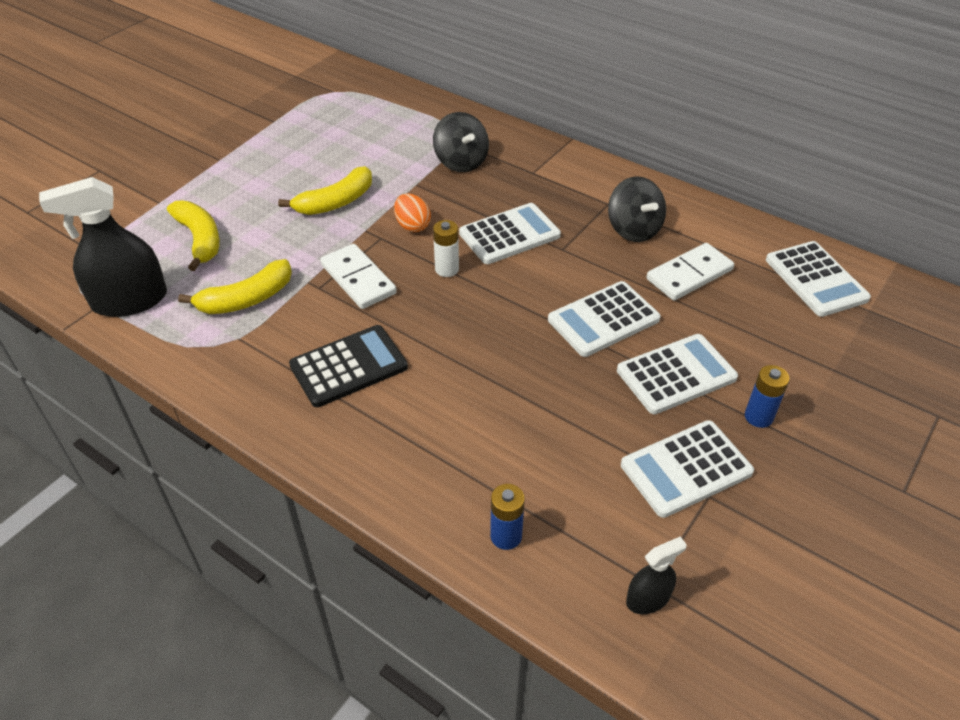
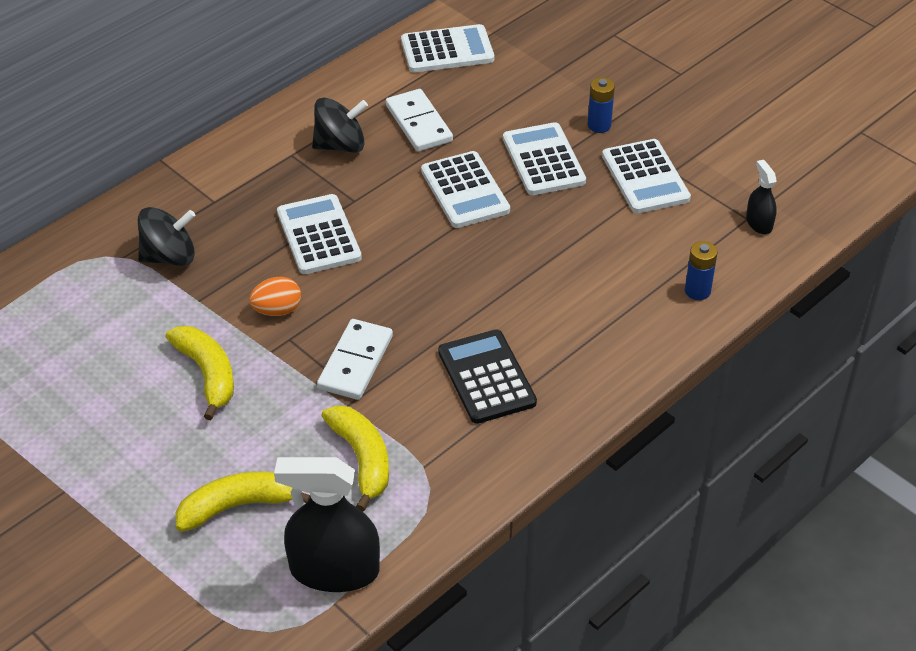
camera: 80 degrees left, 0 degrees up
(130, 300) = (334, 570): black spray bottle -> black spray bottle turned 105 degrees clockwise
(358, 279) = (356, 362): white domino -> white domino turned 45 degrees counterclockwise
(447, 269) = (360, 290): white battery -> none

